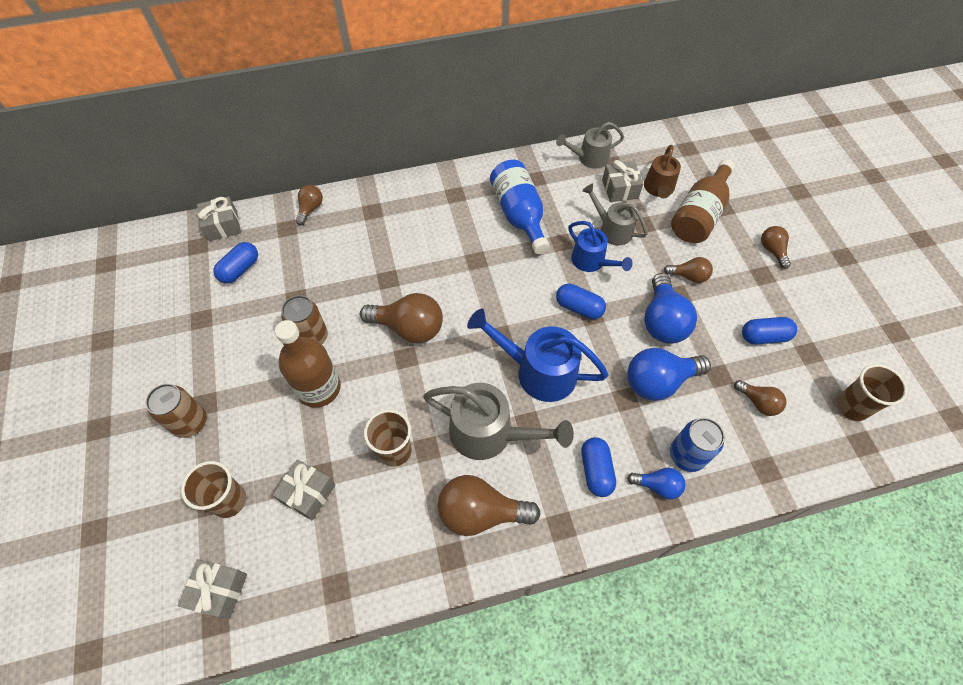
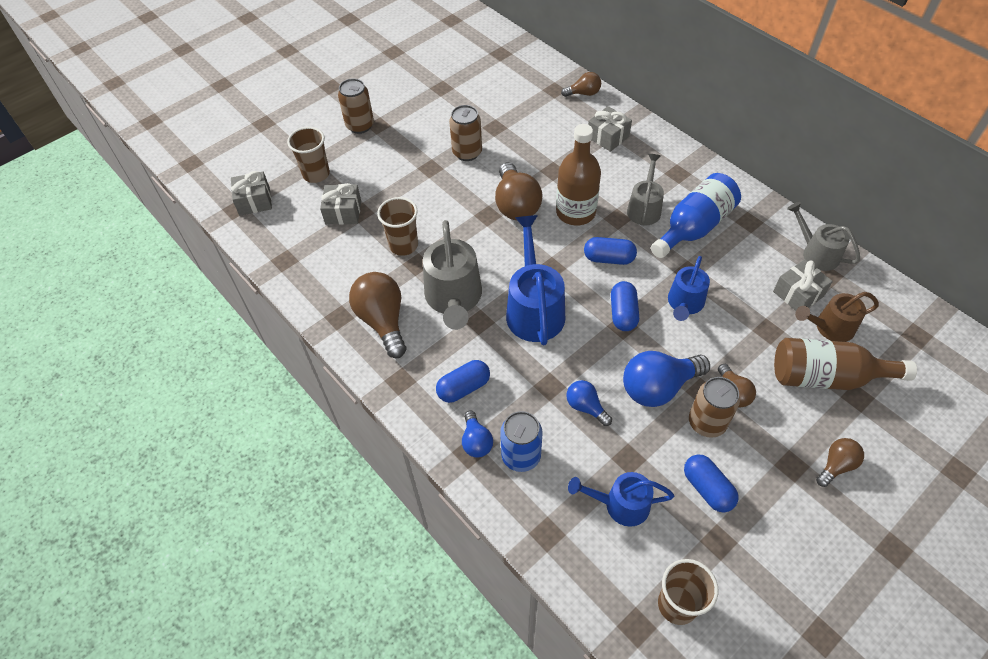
camera: 65 degrees right, 5 degrees down
(223, 226) = (528, 56): grey gift -> grey gift (608, 137)
(240, 269) = (497, 85): blue capsule -> blue capsule (609, 258)
(319, 388) = (427, 177): brown bottle -> brown bottle (575, 212)
(611, 229) = (738, 305): grey watering can -> grey watering can (644, 208)
(658, 381) = (586, 407): blue light bulb -> blue light bulb, size x0.55
(707, 306) = (707, 423): none -> brown can
(758, 402) = (620, 505): brown light bulb -> blue watering can

